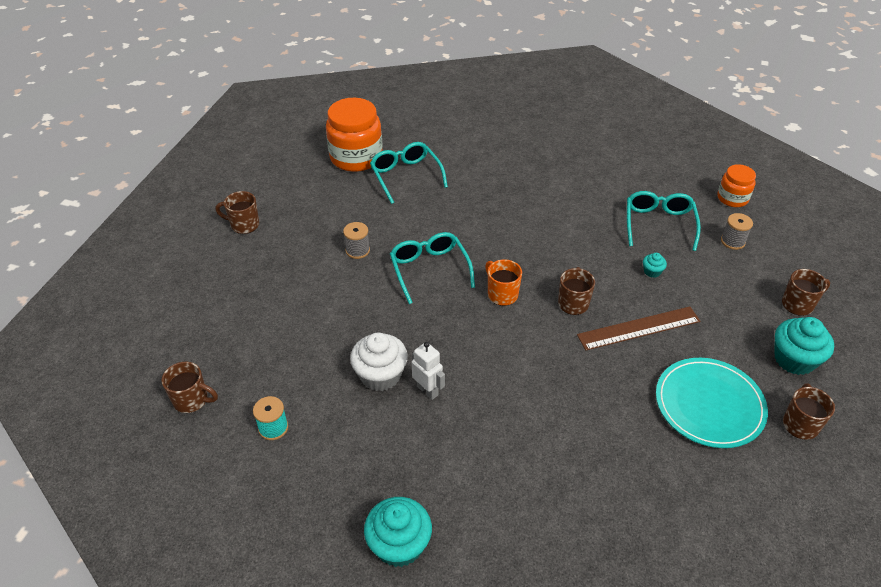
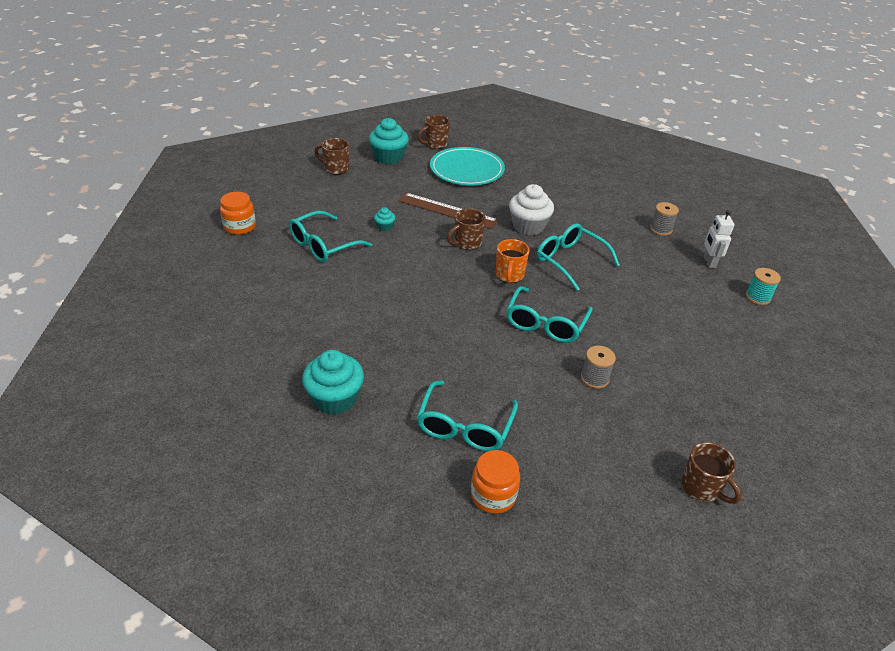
camera: 140 degrees left, 5 degrees down
(192, 400) = (820, 347): brown mug -> none
(356, 157) = (493, 495): orange jar -> orange jar, size x0.56
(380, 375) = (654, 283): white cupcake -> white cupcake (528, 226)
(399, 544) = (706, 215): turquoise cupcake -> turquoise cupcake (335, 398)
(427, 390) = (628, 258): white robot -> white robot (709, 262)
(473, 347) = (570, 261): none -> turquoise glasses
(732, 241) = (300, 209): grey spool -> grey spool (661, 229)

